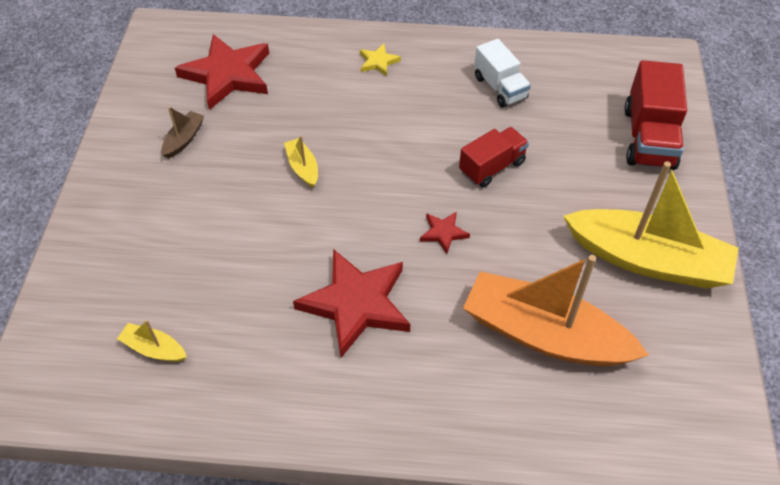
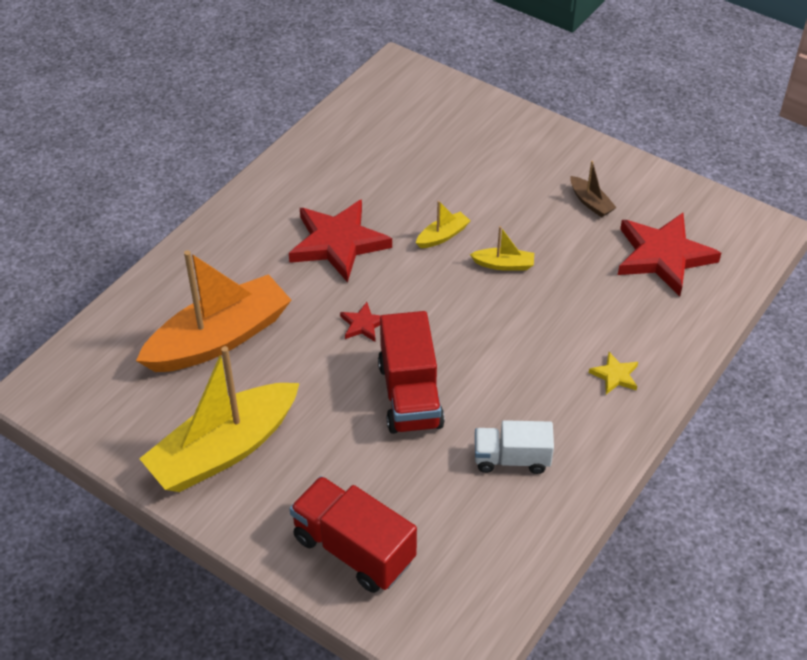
camera: 120 degrees right, 5 degrees down
(154, 349) = (386, 131): yellow boat -> yellow boat (442, 236)
(492, 167) = (410, 395): red truck -> red truck, size x1.52

